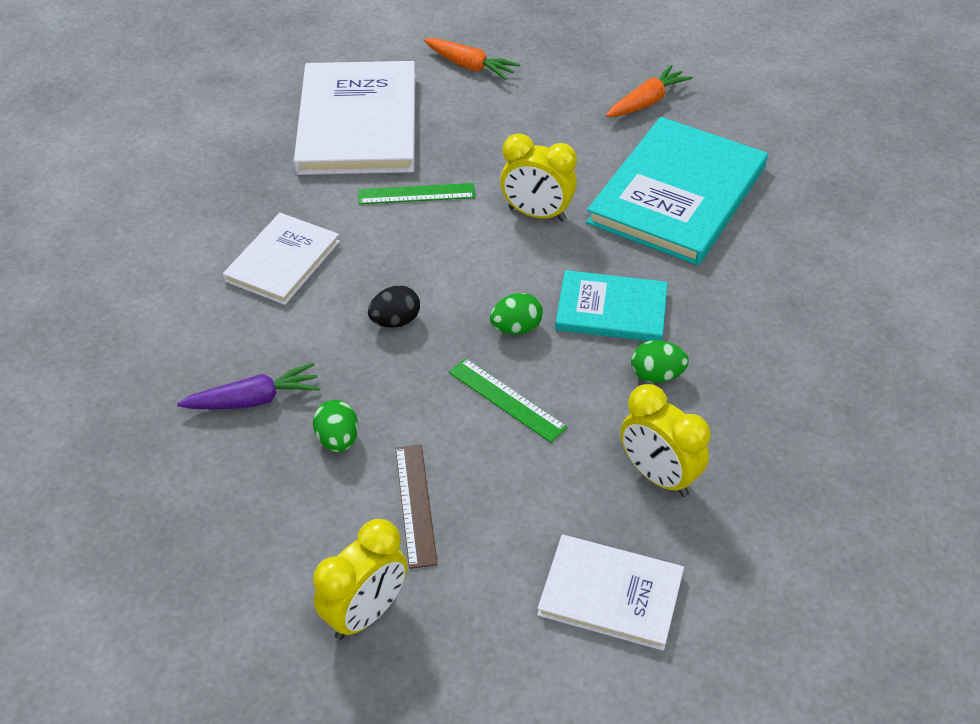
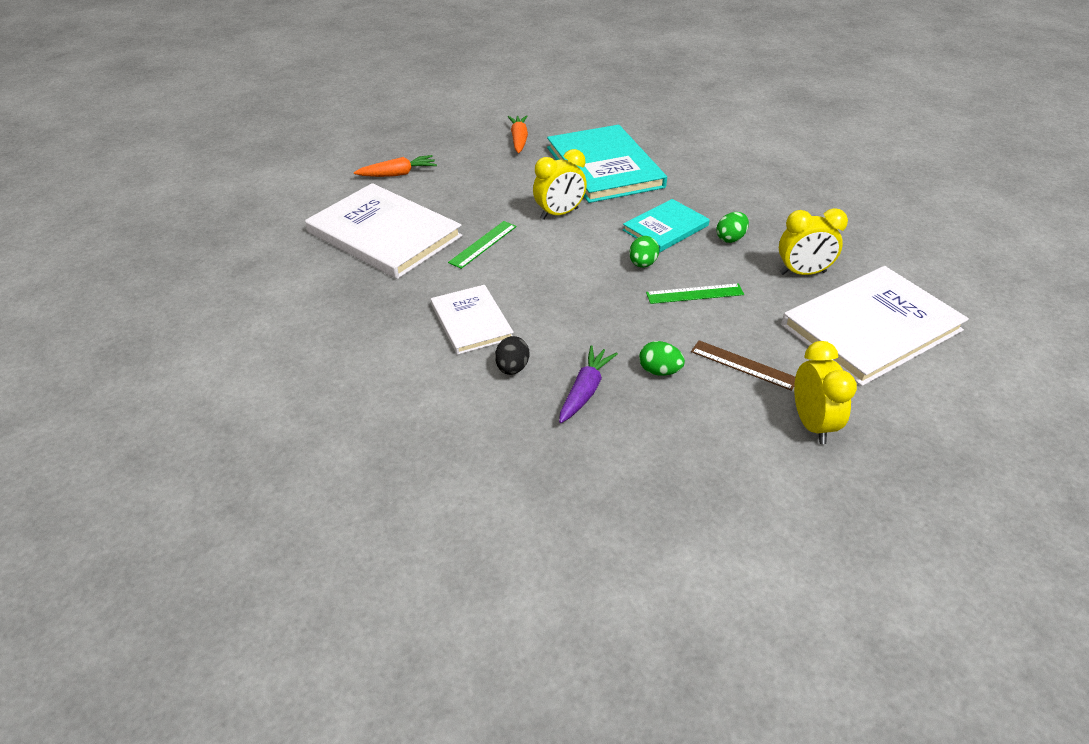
camera: 50 degrees left, 5 degrees down
(395, 321) = (583, 303): black egg -> black egg (512, 368)
(610, 594) = (871, 328): white book -> white book, size x1.77

